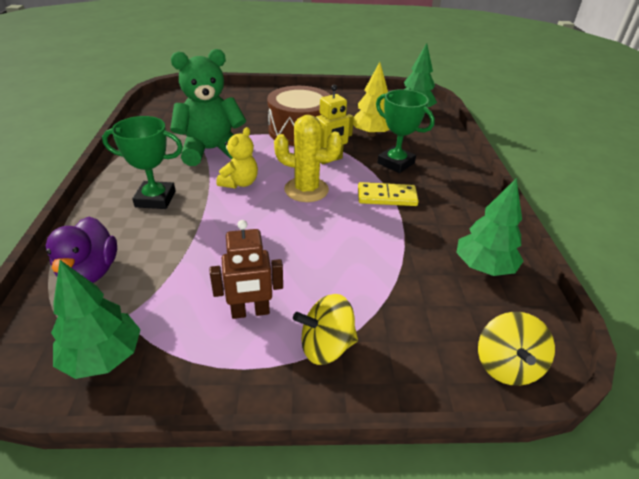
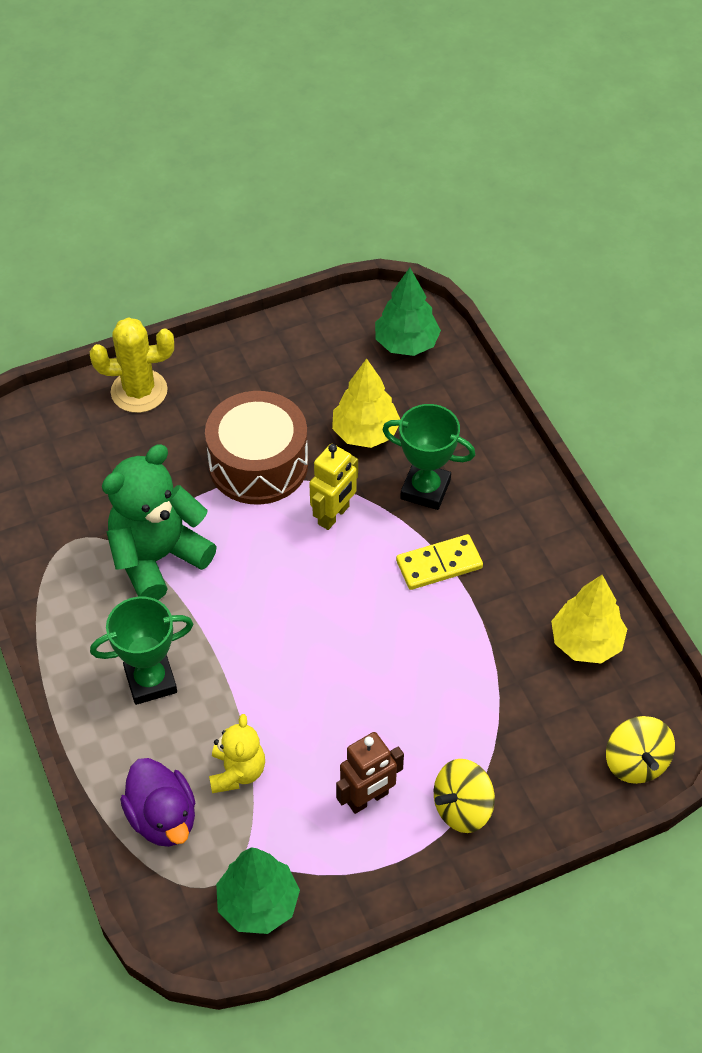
camera: 20 degrees left, 15 degrees up
(240, 183) = (239, 610): yellow teddy bear -> yellow teddy bear (237, 772)
(306, 190) = (332, 590): yellow cactus -> yellow cactus (139, 391)
(483, 267) = (586, 642): green tree -> yellow tree

